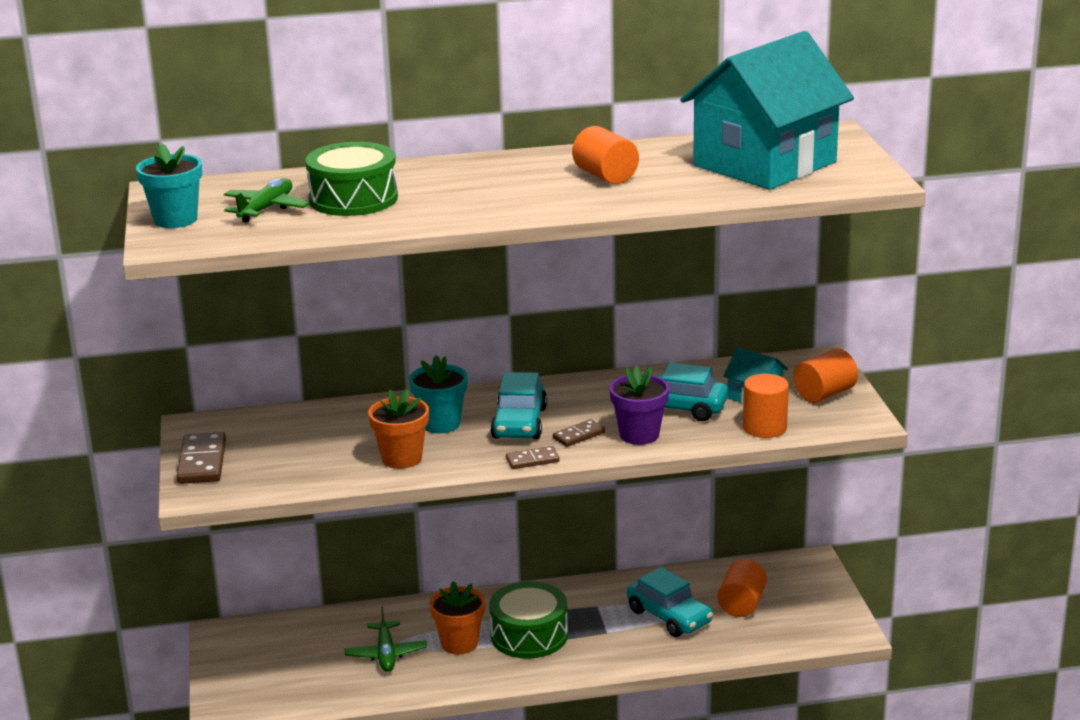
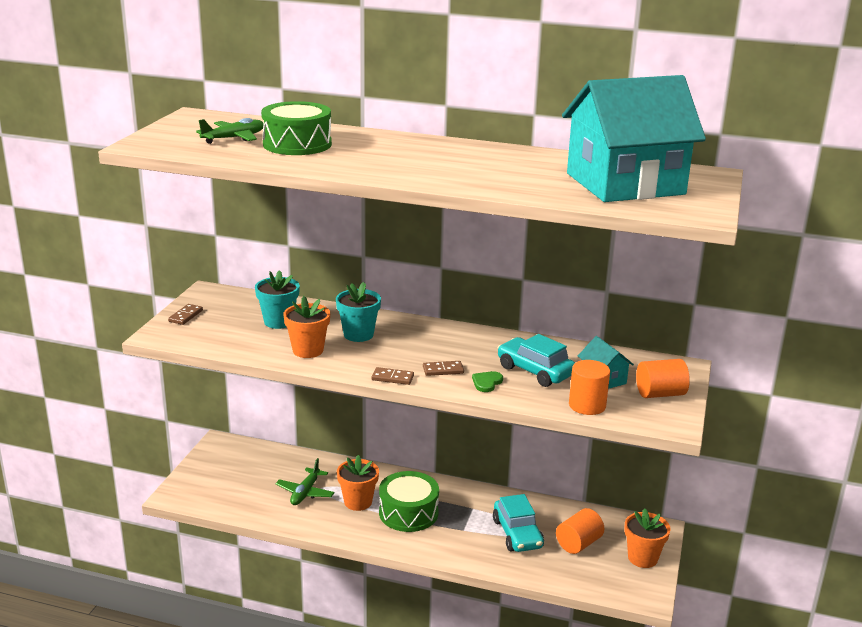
camera: 25 degrees right, 0 degrees up
(175, 220) = (170, 133): turquoise flower pot -> turquoise flower pot (278, 322)
(202, 462) = (186, 316): brown domino -> brown domino, size x0.58
(519, 423) = (411, 349): turquoise car -> none
(605, 176) = (490, 167): orange cylinder -> none
(639, 435) = (487, 382): purple flower pot -> green heart
(818, 596) = (642, 558): none -> orange flower pot

